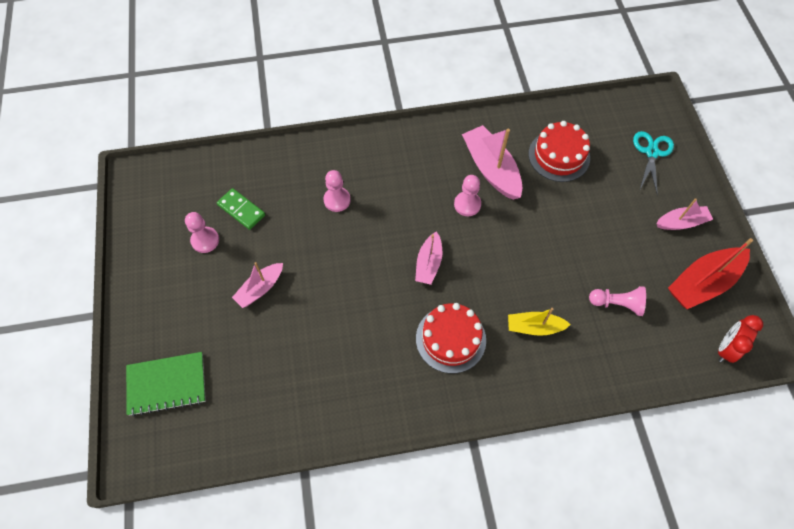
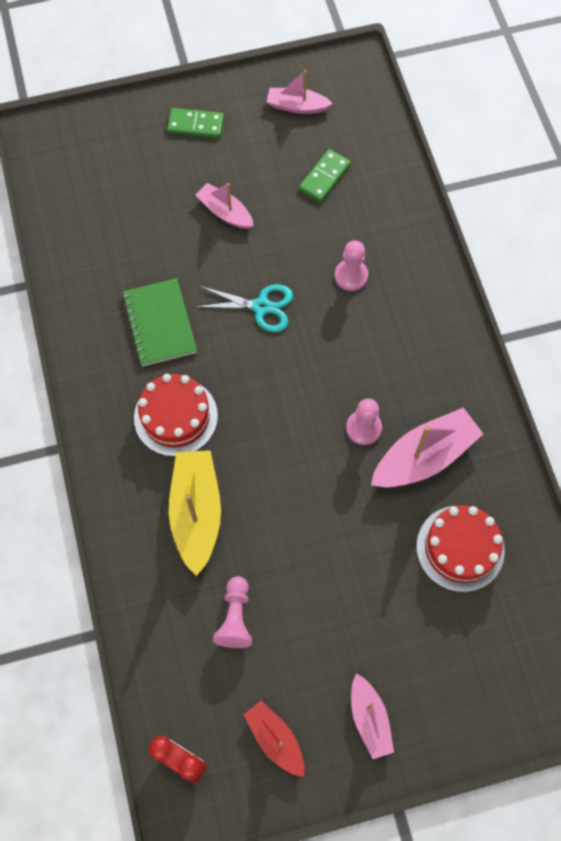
camera: 85 degrees right, 5 degrees up
(162, 307) = (195, 125): none -> green domino
(167, 384) = (112, 146): green notebook -> green notebook (160, 323)
(205, 240) = (280, 149): pink pawn -> none
(428, 263) = (273, 386): pink boat -> pink boat (297, 106)
(534, 327) = (196, 512): yellow boat -> yellow boat, size x1.65
(652, 152) = (487, 685): turquoise scissors -> turquoise scissors (261, 307)
(703, 283) = (275, 739): red boat -> red boat, size x0.61

